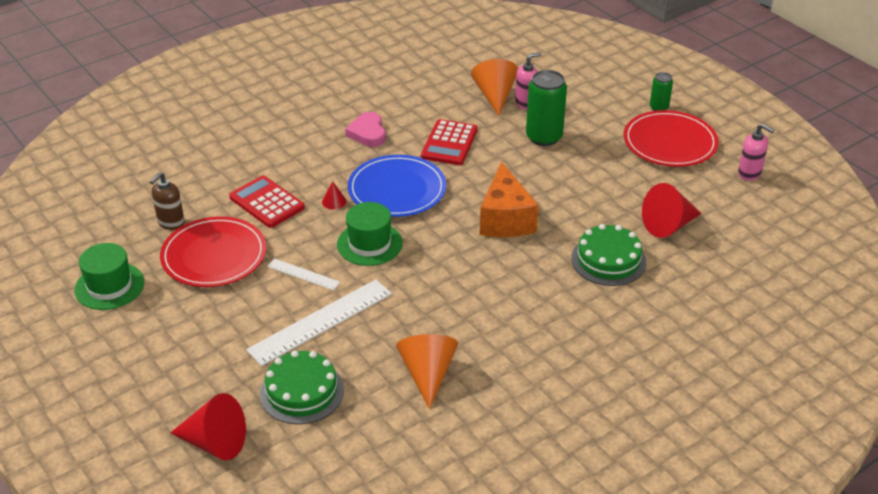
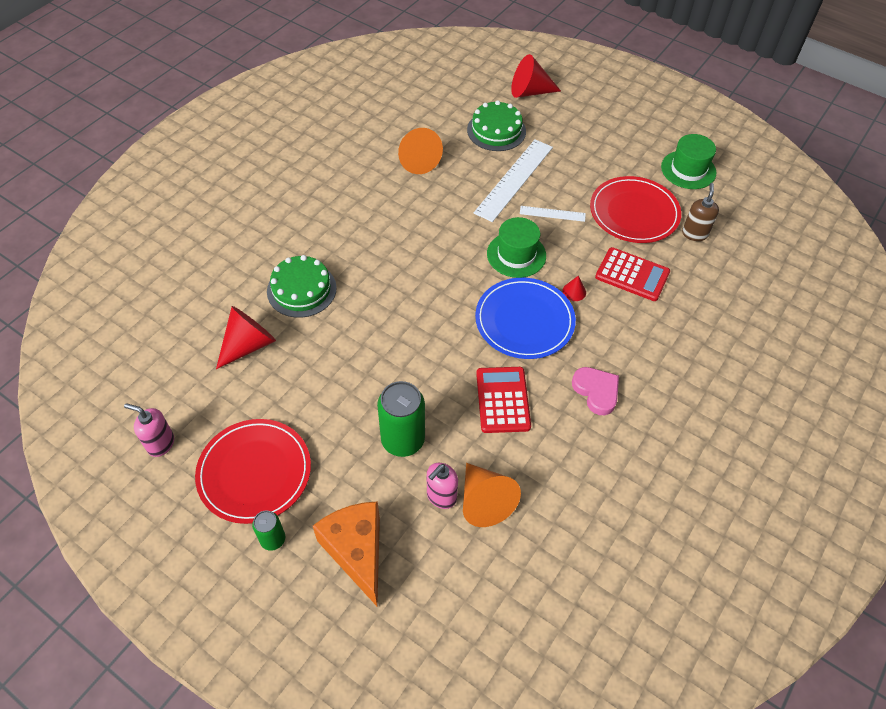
camera: 160 degrees right, 15 degrees up
(505, 219) = (407, 311): orange cheese -> orange cheese (357, 552)

